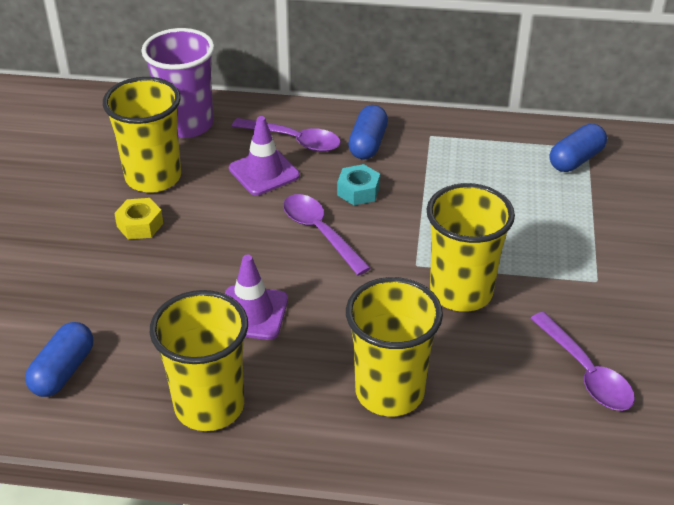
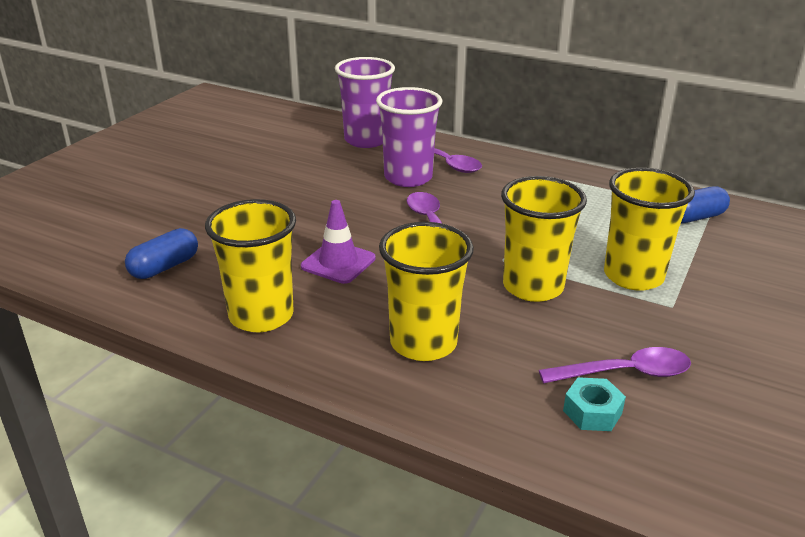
camera: 20 degrees right, 10 degrees down
(140, 225) = (288, 191): yellow nut -> none
(153, 177) = (318, 165): yellow cup -> yellow cup (633, 276)
(264, 172) = (408, 177): purple traffic cone -> purple cup
(358, 191) = (480, 203): turquoise nut -> turquoise nut (592, 412)
(368, 144) = (507, 175): blue capsule -> none
(586, 372) = (625, 373): purple spoon -> purple spoon turned 90 degrees counterclockwise

